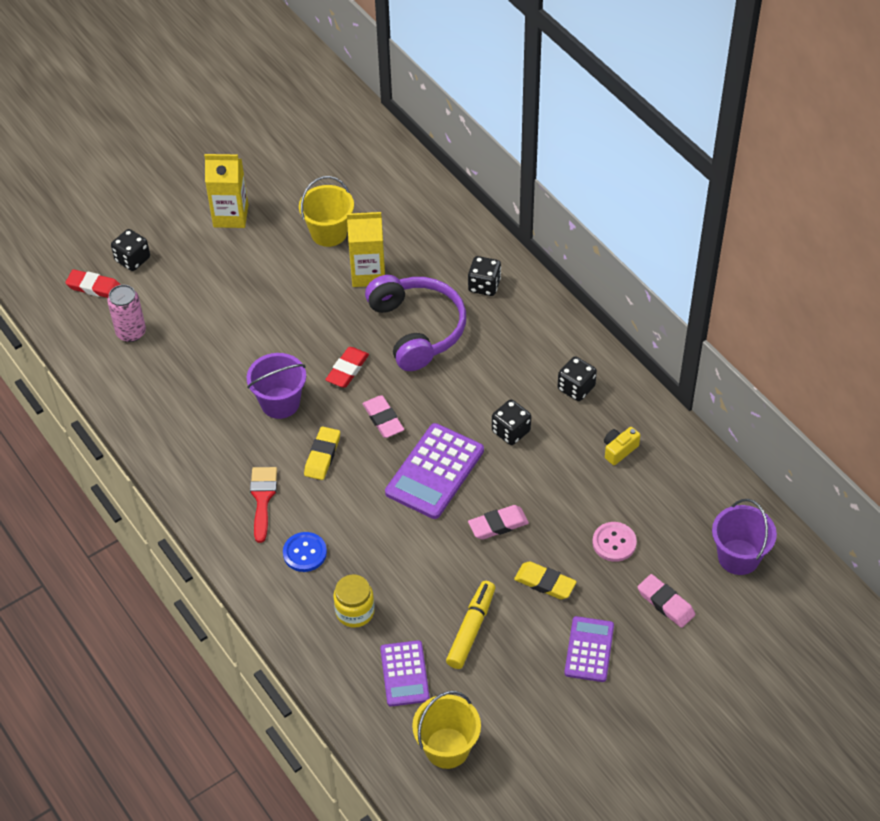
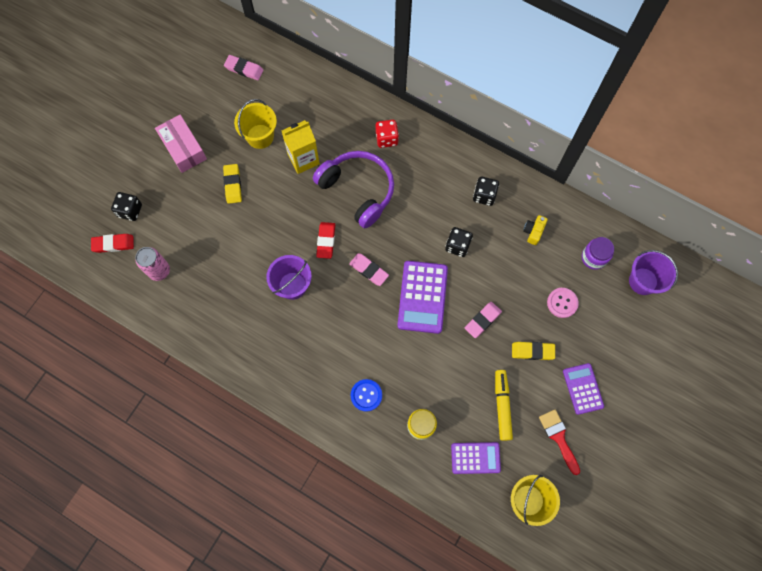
camera: 25 degrees left, 20 degrees up
(231, 216) = (183, 148): yellow carton -> pink box
(262, 498) = (317, 365): red brush -> red brush (558, 437)
(322, 456) = (341, 315): yellow eraser -> yellow eraser (233, 185)
(404, 674) = (475, 458): purple calculator -> purple calculator turned 60 degrees counterclockwise
(484, 285) = (386, 139): black dice -> red dice
(665, 603) = (614, 334): pink eraser -> pink eraser (244, 69)
(685, 507) = (594, 257): none -> purple jar

